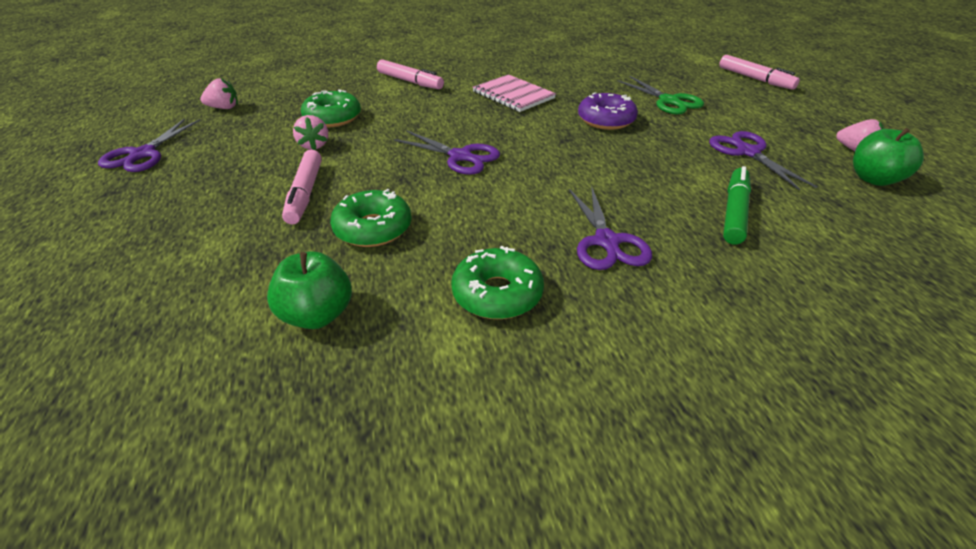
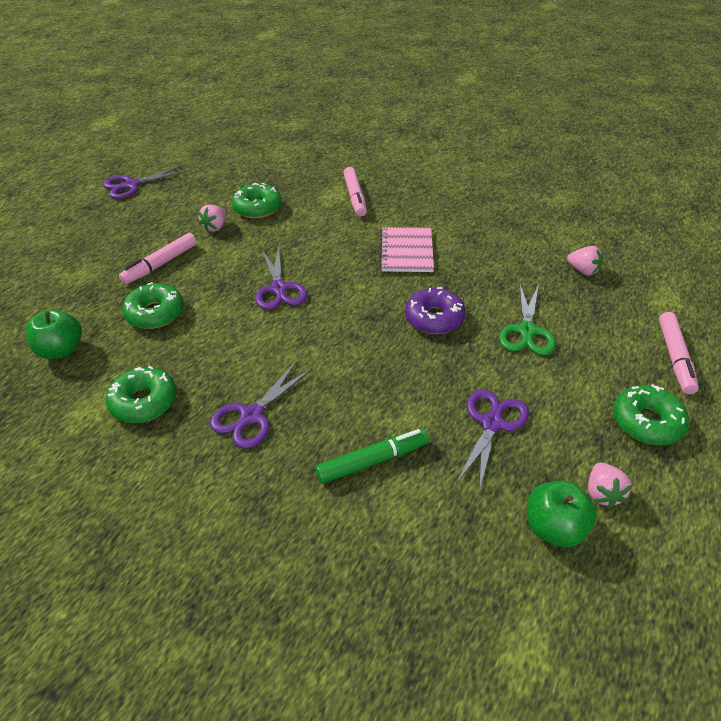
camera: 45 degrees right, 5 degrees up
(224, 108) = (213, 165): pink strawberry -> pink strawberry (583, 271)
(803, 110) = (646, 422): none -> green donut

